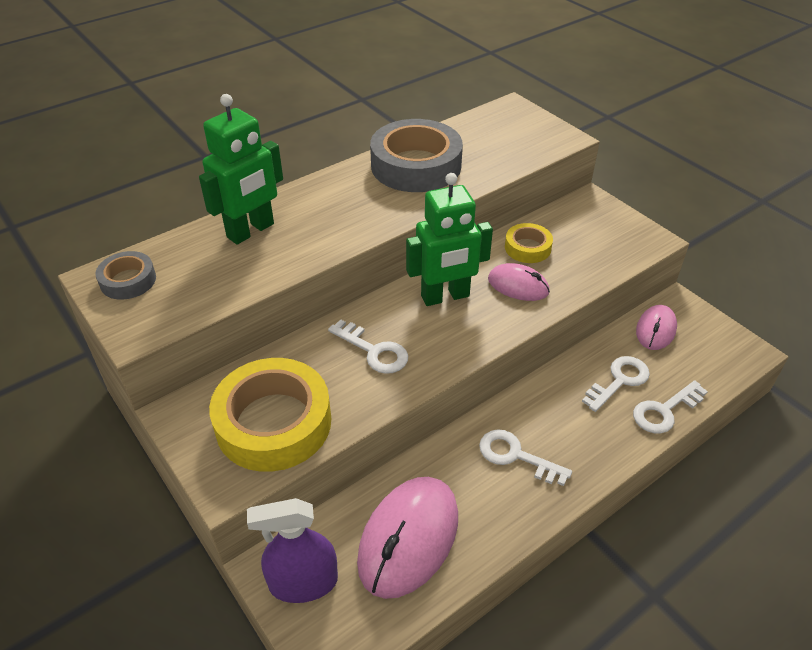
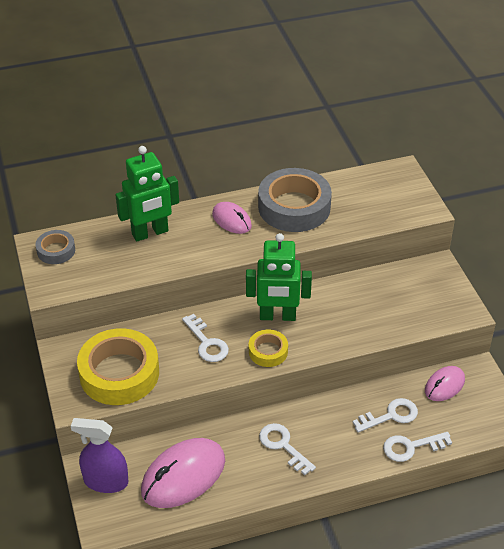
camera: 20 degrees right, 0 degrees up
(518, 286) = (336, 322): pink mouse -> pink mouse (231, 220)
(527, 248) = (361, 293): yellow tape -> yellow tape (268, 351)

